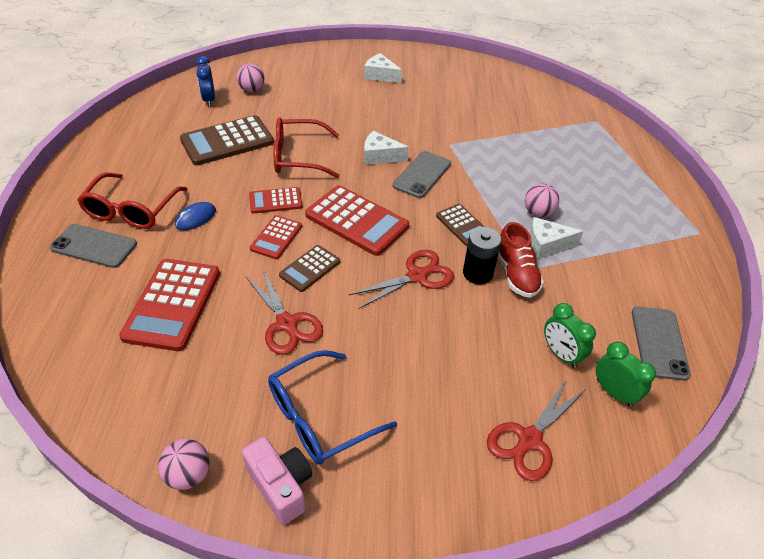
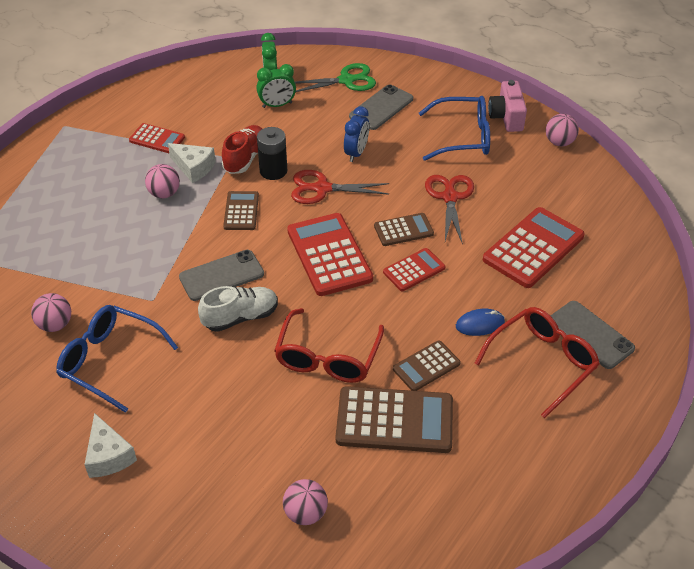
camera: 145 degrees left, 0 degrees up
(209, 100) = (377, 519): blue clock -> blue clock (356, 153)
(223, 176) = (426, 366): none -> brown calculator
(275, 201) = (390, 310): red calculator -> red calculator (157, 139)
(298, 157) = (328, 357): red glasses -> red glasses turned 75 degrees clockwise
(380, 156) = (240, 317): white cheese -> white shoe
(432, 108) = (110, 361): none -> blue glasses
(488, 111) = (55, 325): none -> pink ball
(529, 439) = (346, 80): red scissors -> green scissors
(561, 354) = (277, 105): green clock -> green clock turned 75 degrees clockwise
(659, 342) = (206, 85): grey phone -> grey phone (381, 107)

